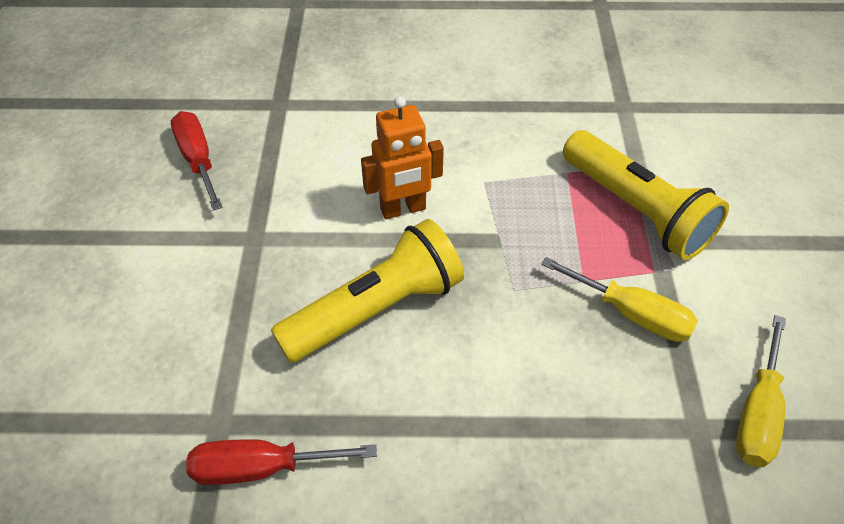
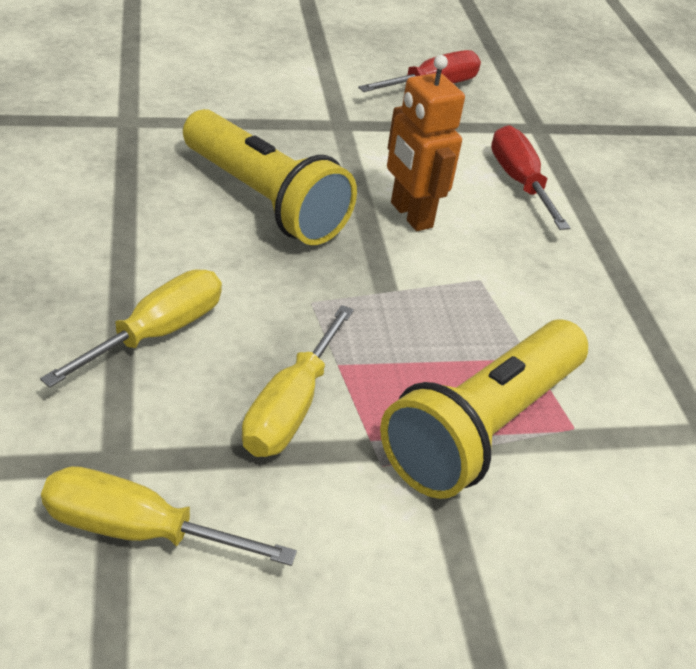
camera: 75 degrees right, 10 degrees down
(262, 467) = (82, 143): red screwdriver -> red screwdriver (519, 182)
(559, 398) = (157, 333): none -> yellow screwdriver

